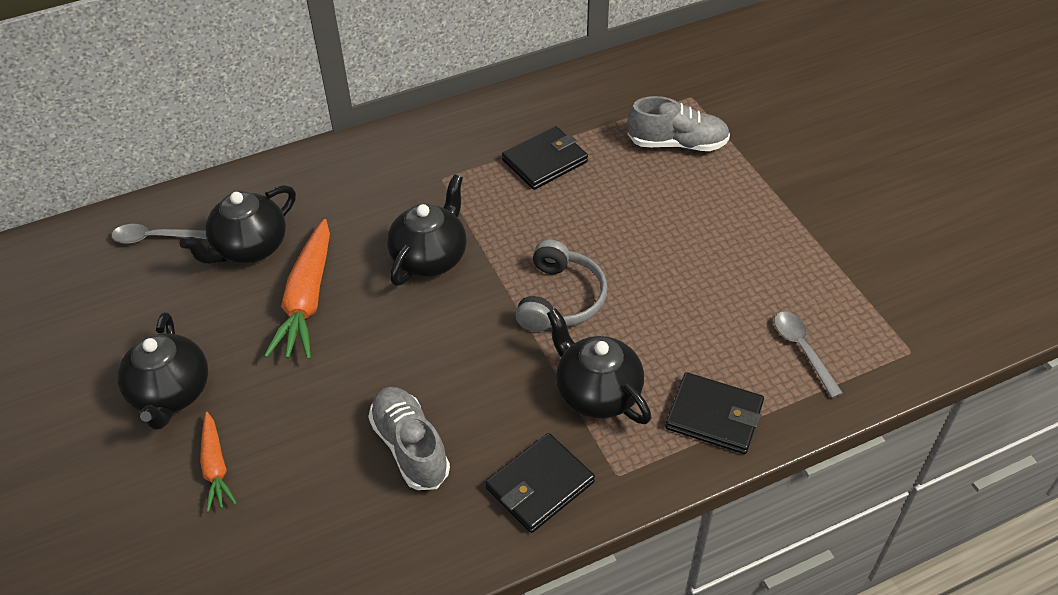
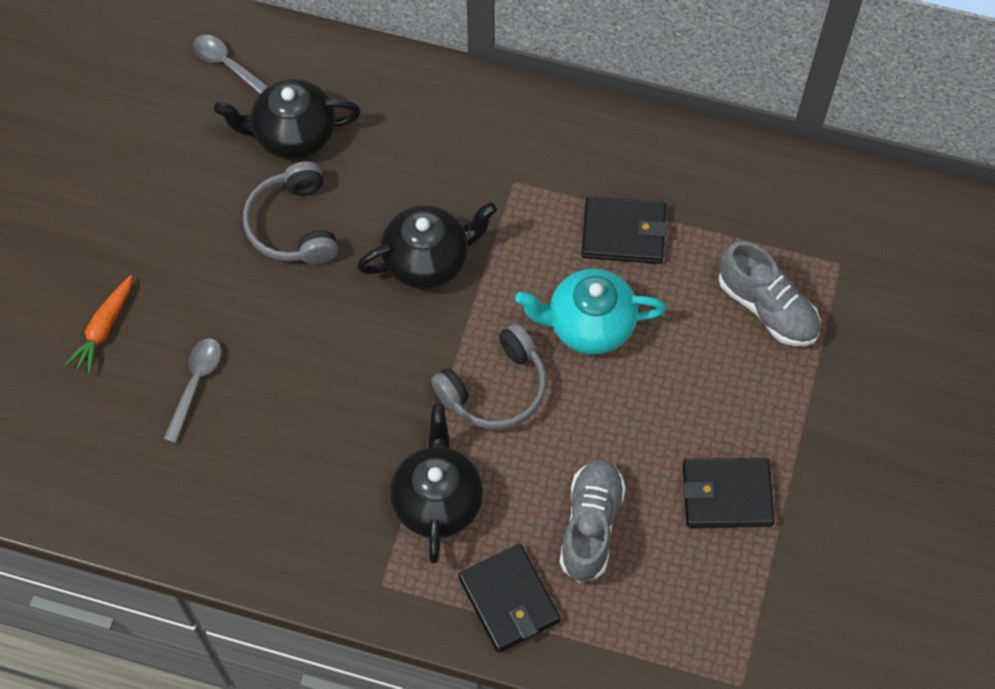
camera: 40 degrees right, 15 degrees up
(171, 393) = (124, 235): black teapot -> none
(307, 300) = (293, 225): orange carrot -> grey headphones
(410, 447) = (253, 428): grey shoe -> grey shoe (591, 525)
(540, 485) = (316, 542): black wallet -> black wallet (726, 495)
(580, 222) = (589, 324): none -> turquoise teapot
(802, 350) = (648, 605): grey spoon -> grey spoon (195, 384)

